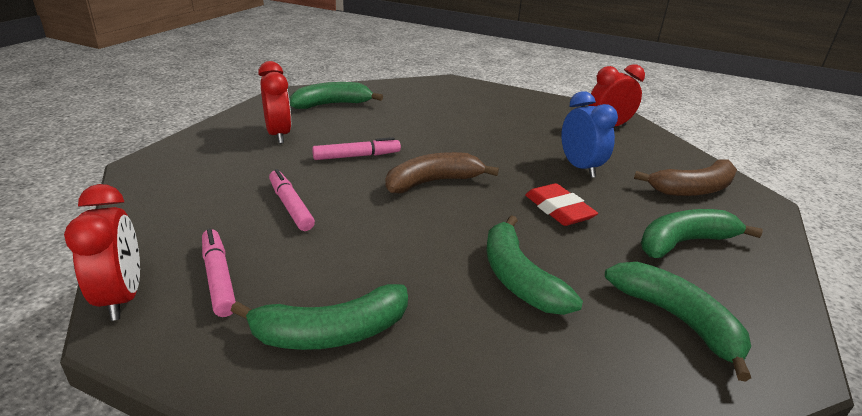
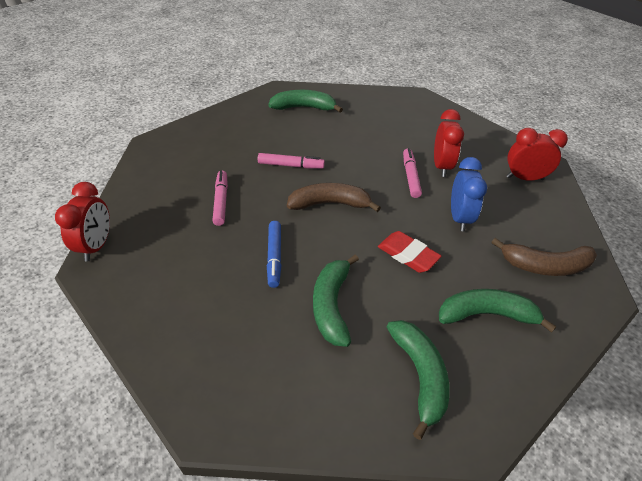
camera: 25 degrees right, 15 degrees up
(218, 278) = (151, 247): pink marker -> pink marker (410, 176)
(278, 135) = (248, 133): red clock -> red clock (441, 166)
(331, 332) = (190, 307): green banana -> none
(407, 247) = (274, 257): none -> blue marker
(558, 209) = (408, 255): red eraser -> red eraser turned 45 degrees counterclockwise

